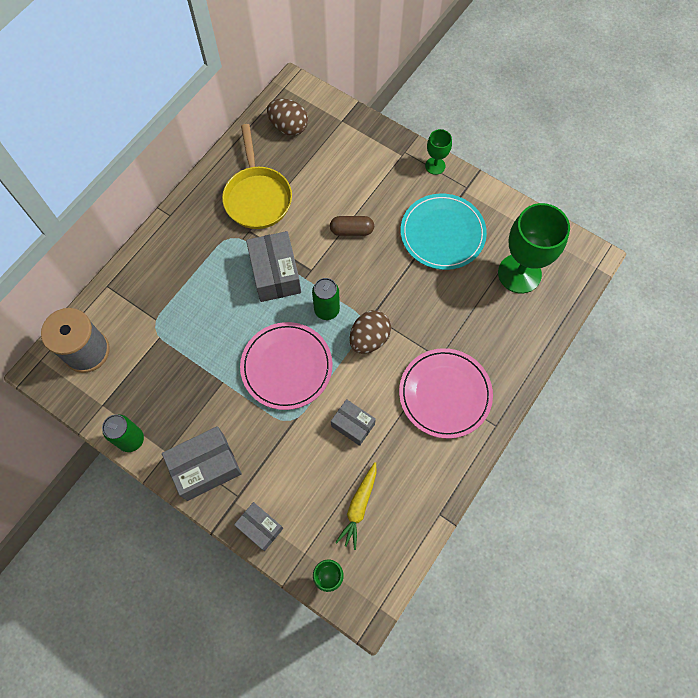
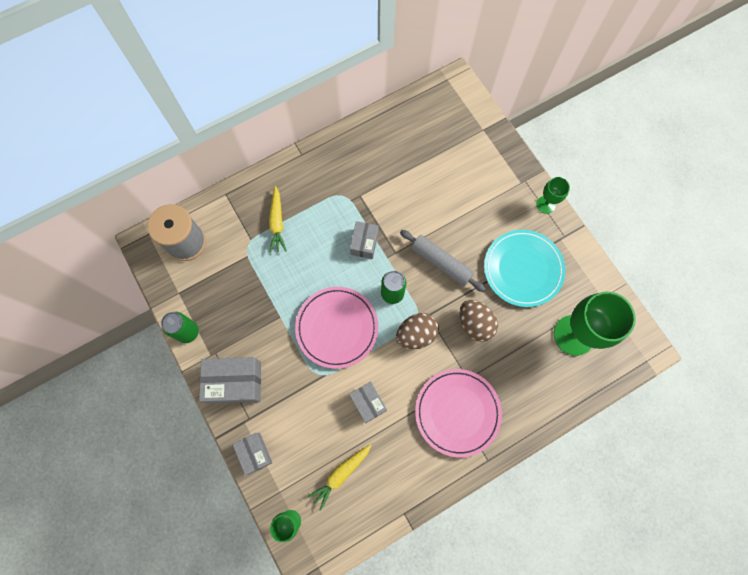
camera: 25 degrees right, 5 degrees up
(176, 291) = (277, 223): none -> yellow carrot
(257, 197) = (380, 169): yellow pan -> none
(275, 274) = (364, 243): grey box -> grey box, size x0.61
(288, 127) = (435, 117): brown egg -> brown egg (475, 324)
(351, 230) = (445, 232): brown capsule -> none
(361, 261) = (441, 263): none -> grey rolling pin

